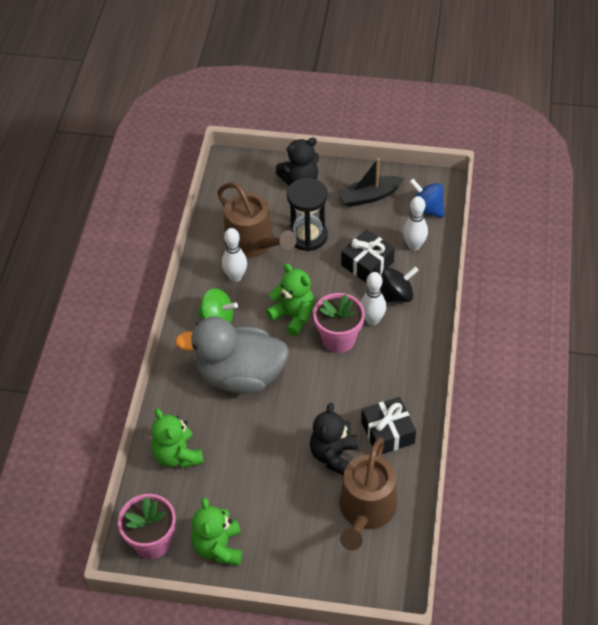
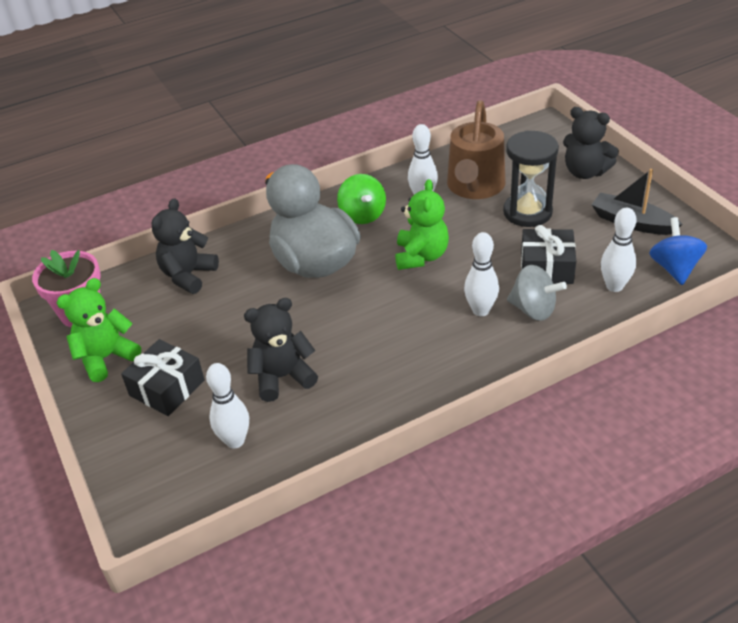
camera: 55 degrees right, 10 degrees down
(177, 455) = (188, 275): green teddy bear -> black teddy bear
(338, 339) = (429, 300): pink flower pot -> none
(366, 510) = (235, 441): brown watering can -> white bowling pin
(387, 432) = (350, 402): black gift -> black gift (167, 388)
(396, 295) = (533, 309): black spinning top -> grey spinning top

